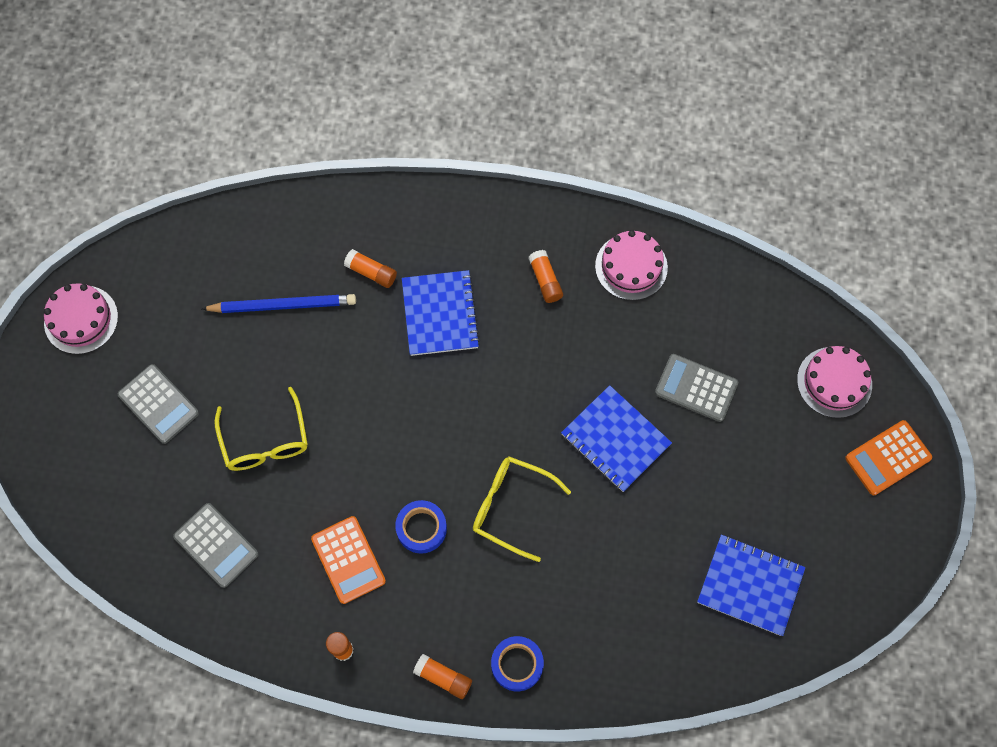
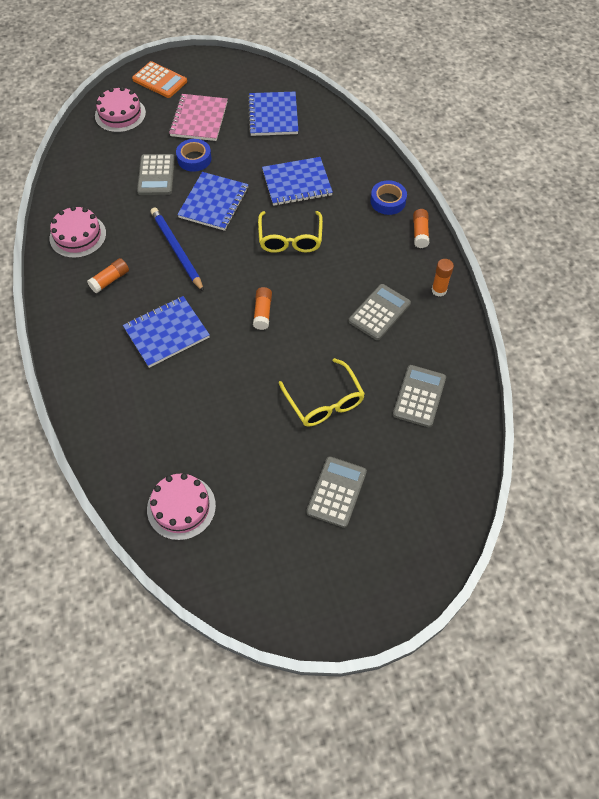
camera: 115 degrees left, 10 degrees down
(81, 319) = (295, 597): pink cake -> pink cake (181, 507)
(265, 441) = (324, 401): yellow glasses -> yellow glasses turned 105 degrees clockwise
(282, 305) = (207, 442): blue pencil -> blue pencil (176, 250)
(348, 560) = (379, 312): orange calculator -> grey calculator
(371, 272) = (150, 392): orange glue stick -> orange glue stick (262, 312)
(421, 528) = (333, 281): blue tape -> blue tape (194, 159)
(603, 559) = (297, 183): none -> blue notebook
(783, 481) = (199, 119): none -> pink notebook

